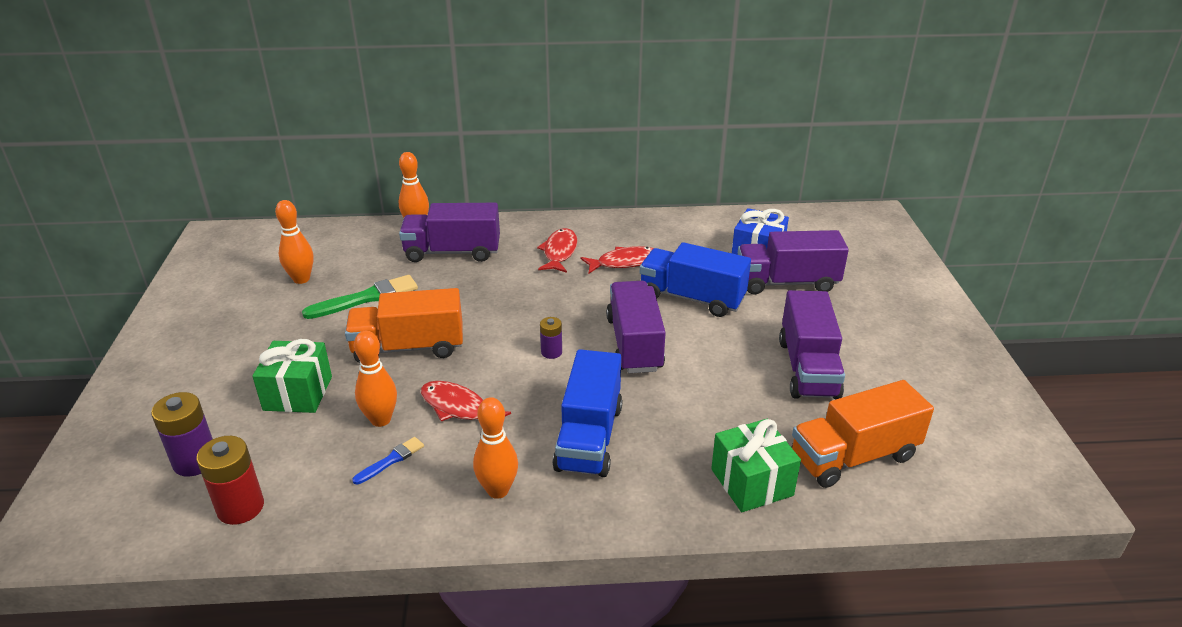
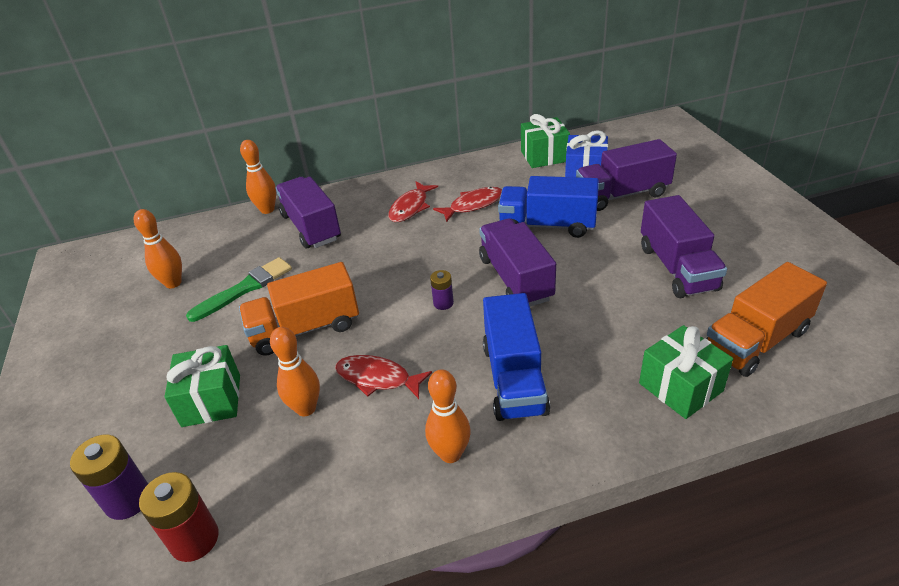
camera: 10 degrees left, 5 degrees up
(391, 460) = (332, 448): blue brush -> none
(452, 252) = (311, 227): purple truck -> purple truck turned 75 degrees clockwise
(559, 252) = (410, 207): red fish -> red fish turned 150 degrees counterclockwise
(722, 227) = (544, 156): none -> green gift

